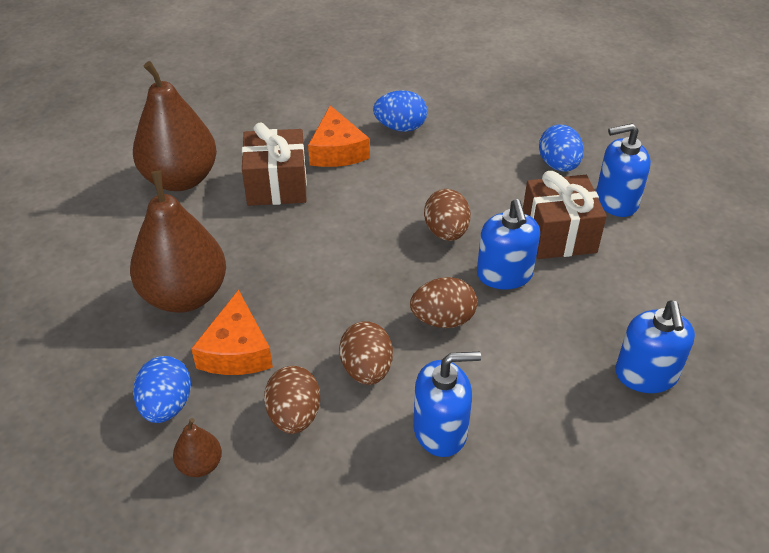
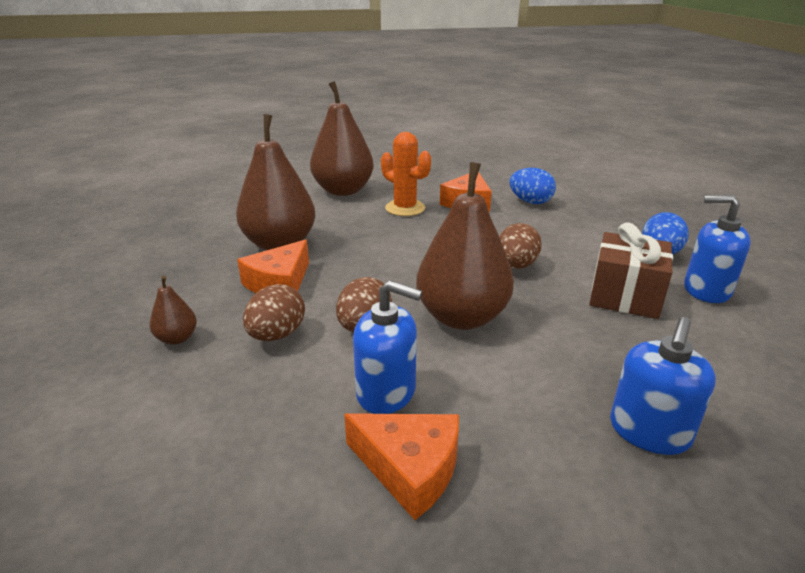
camera: 30 degrees right, 15 degrees down
(167, 405) = (198, 296): blue egg -> none
(277, 185) = (405, 208): brown gift -> orange cactus
(443, 319) = (462, 317): brown egg -> brown pear
(504, 274) = (547, 306): blue soap dispenser -> none
(509, 490) = (410, 469): none -> orange cheese

